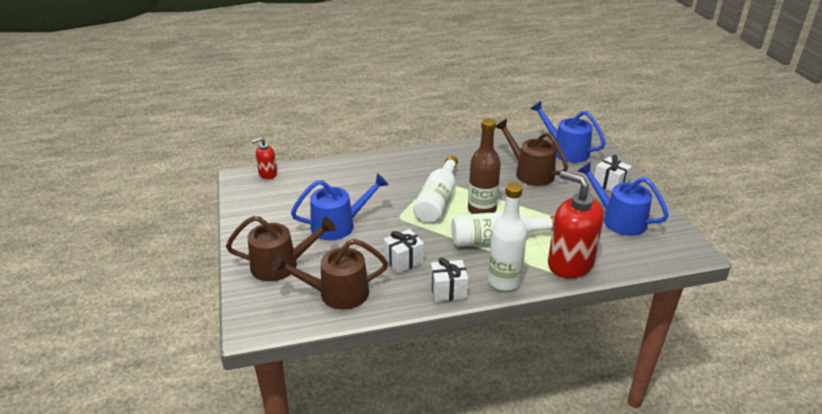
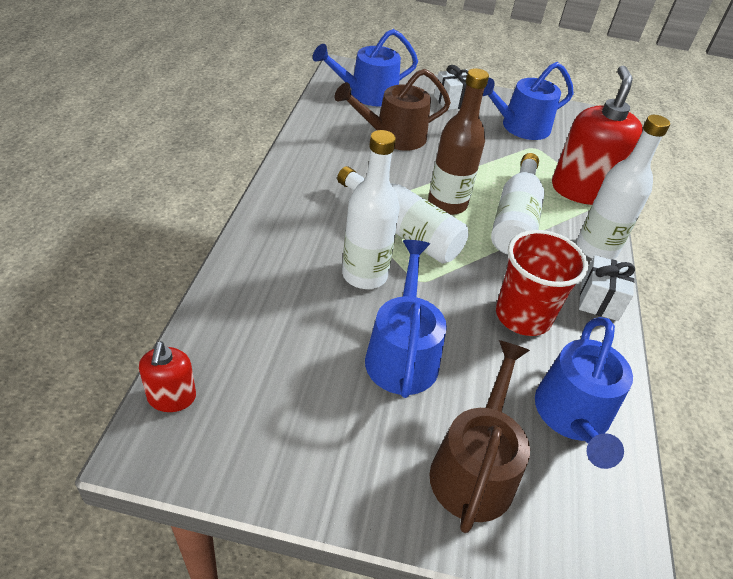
camera: 70 degrees left, 10 degrees up
(337, 293) = (573, 416): brown watering can -> blue watering can
(386, 198) = (364, 275): none -> white bottle
(403, 260) = (523, 316): white gift -> red cup
(570, 263) = (581, 190): red soap dispenser -> red soap dispenser turned 120 degrees clockwise

